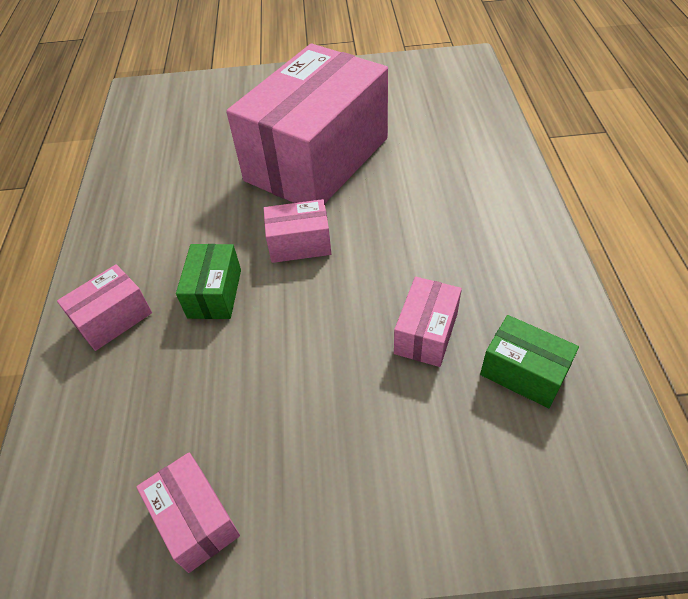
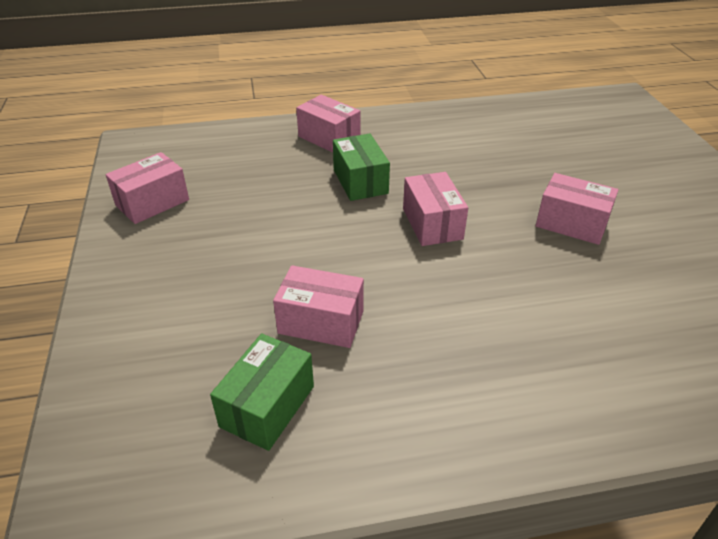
camera: 80 degrees right, 10 degrees down
(214, 293) = (360, 181): green box -> green box turned 75 degrees clockwise
(317, 159) = (571, 224): pink box -> pink box, size x0.41

